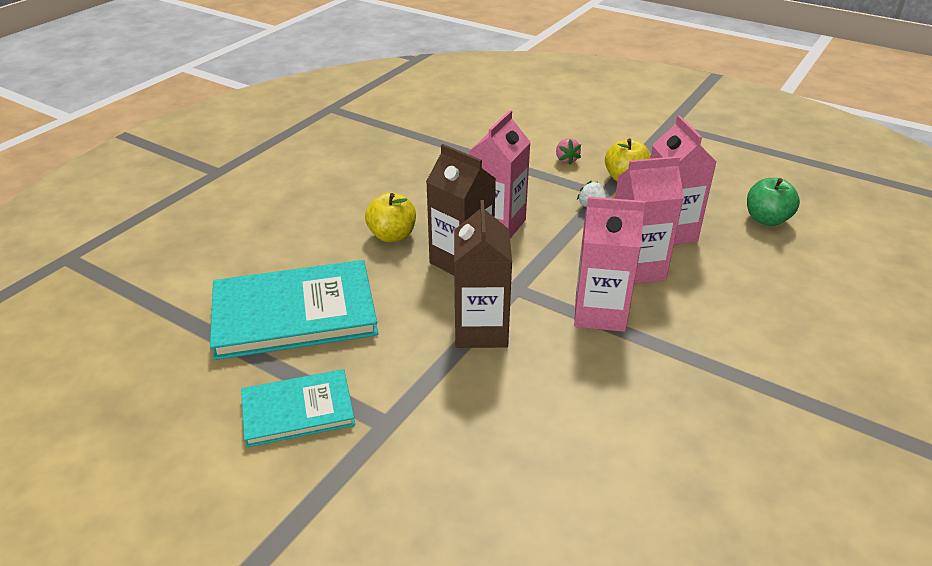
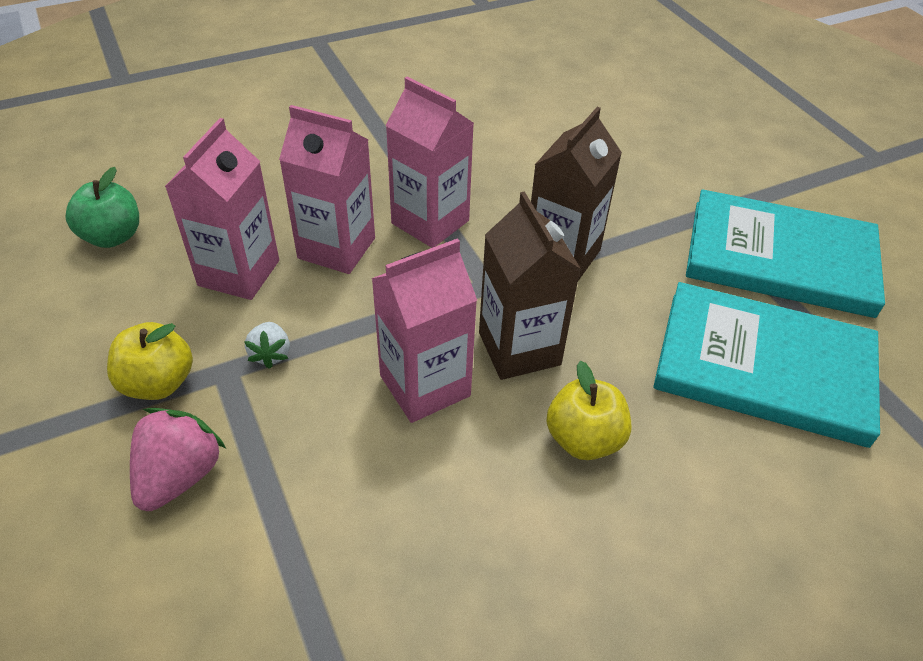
camera: 150 degrees left, 10 degrees up
(298, 410) = (780, 257): turquoise book -> turquoise book, size x1.70
(566, 160) = (180, 476): pink strawberry -> pink strawberry, size x1.71

